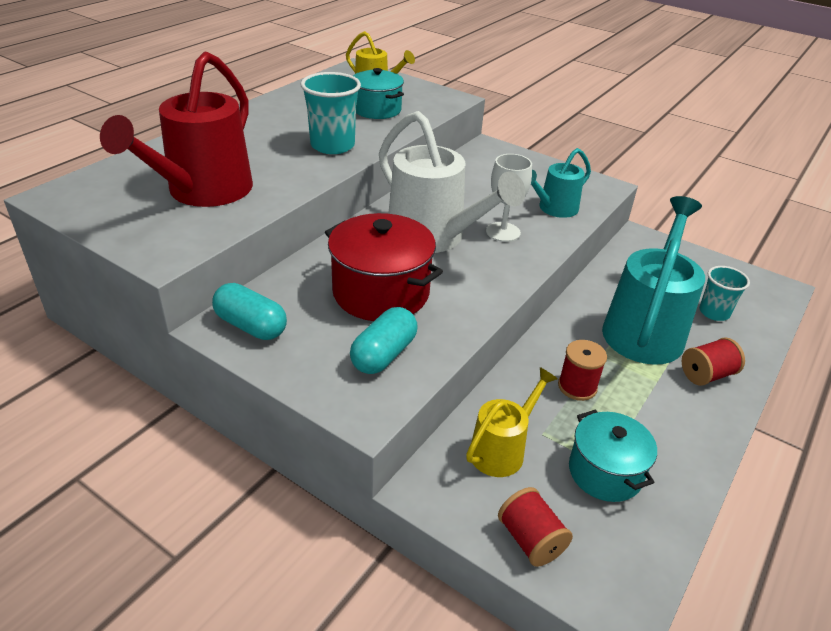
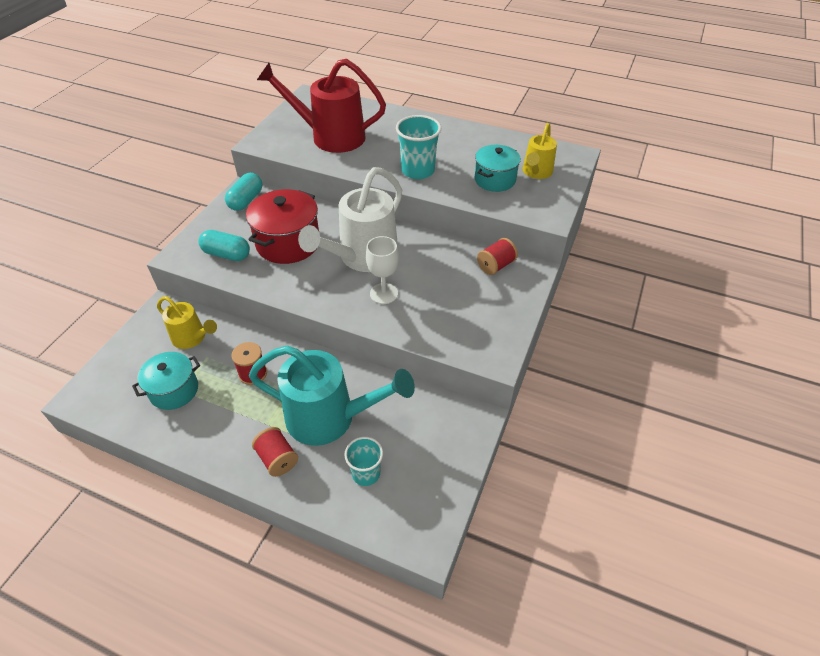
camera: 80 degrees right, 10 degrees up
(530, 540) = (125, 356): red spool -> red spool (495, 265)
(553, 209) = (434, 322): turquoise watering can -> none

